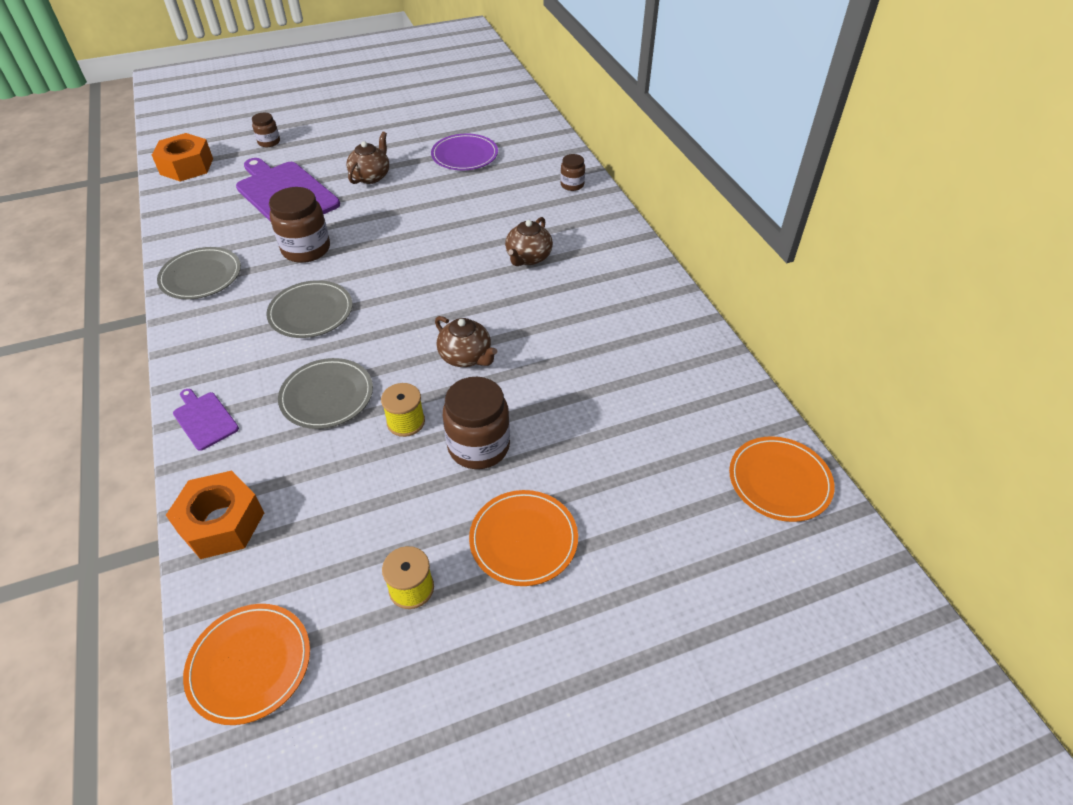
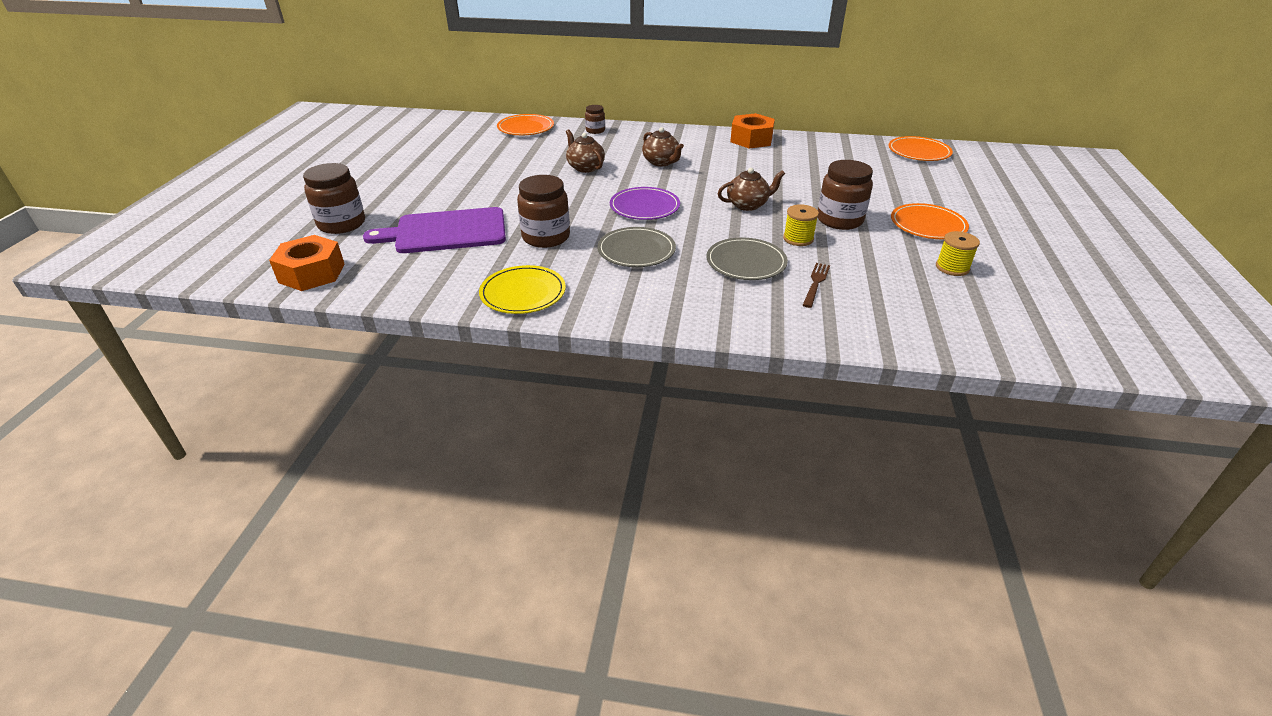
camera: 60 degrees left, 10 degrees down
(201, 276) = (523, 293): grey plate -> yellow plate
(204, 419) = (730, 320): purple cutting board -> none
(221, 523) = (856, 329): orange nut -> orange nut (751, 139)
(249, 664) = (996, 338): orange plate -> orange plate (526, 128)
(269, 142) = (342, 224): brown jar -> brown jar, size x1.86
(308, 464) = (816, 283): none -> brown fork
(371, 176) = (477, 191): brown teapot -> brown teapot (585, 167)
(464, 155) = (503, 153): purple plate -> purple plate (644, 207)

